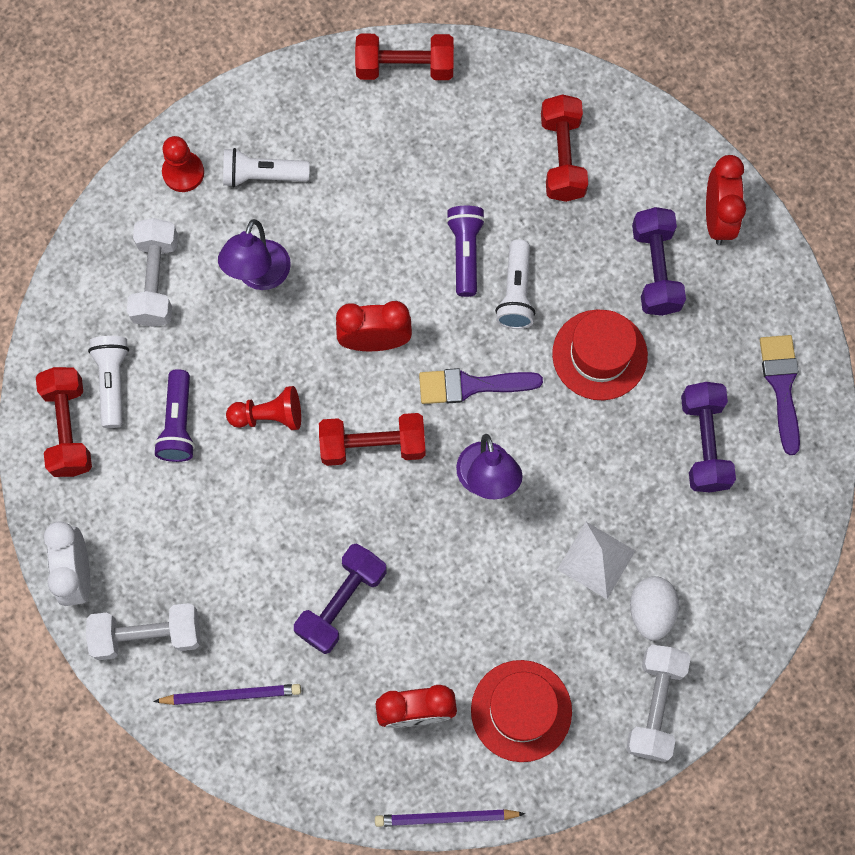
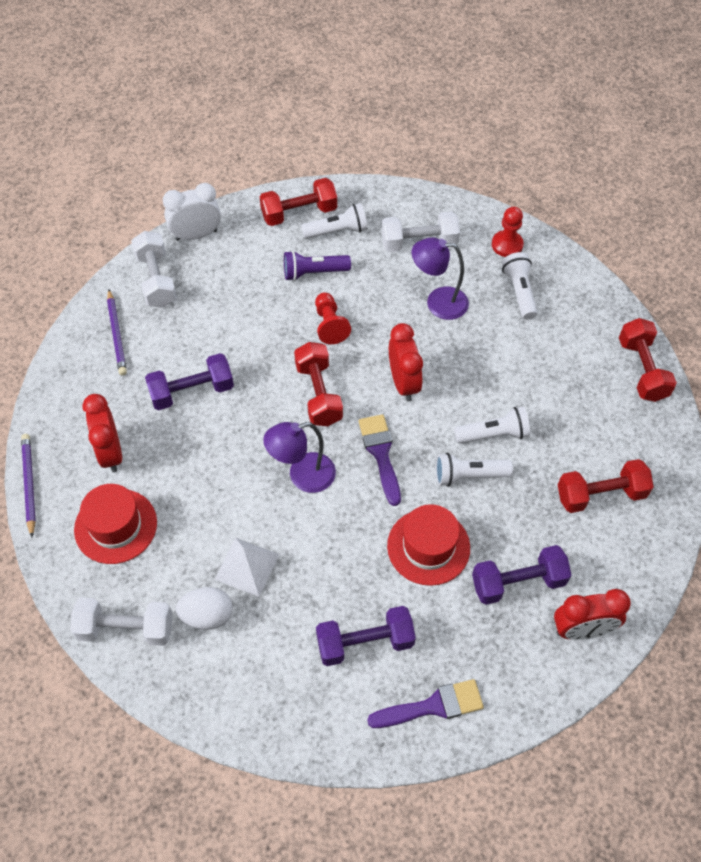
camera: 80 degrees right, 15 degrees down
(341, 602) = (192, 391): purple dumbbell -> purple dumbbell turned 45 degrees counterclockwise
(465, 253) = (493, 434): purple flashlight -> white flashlight

